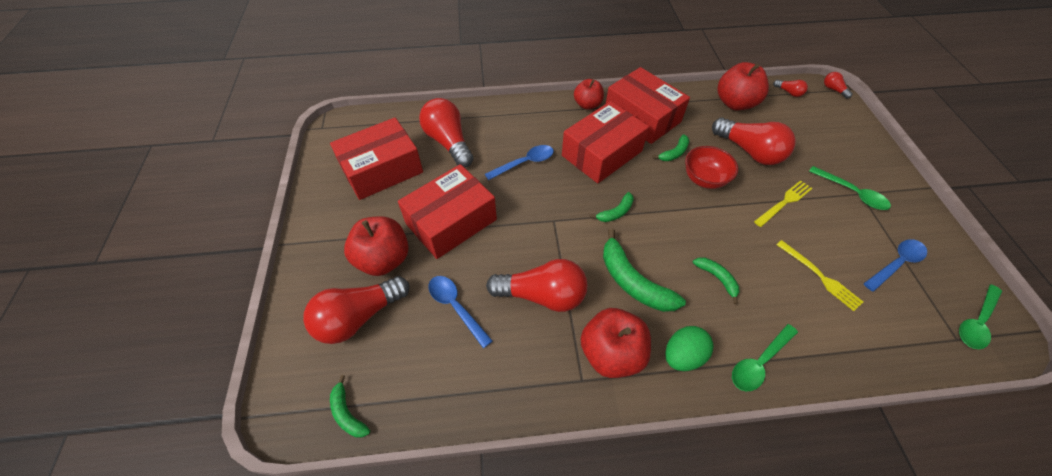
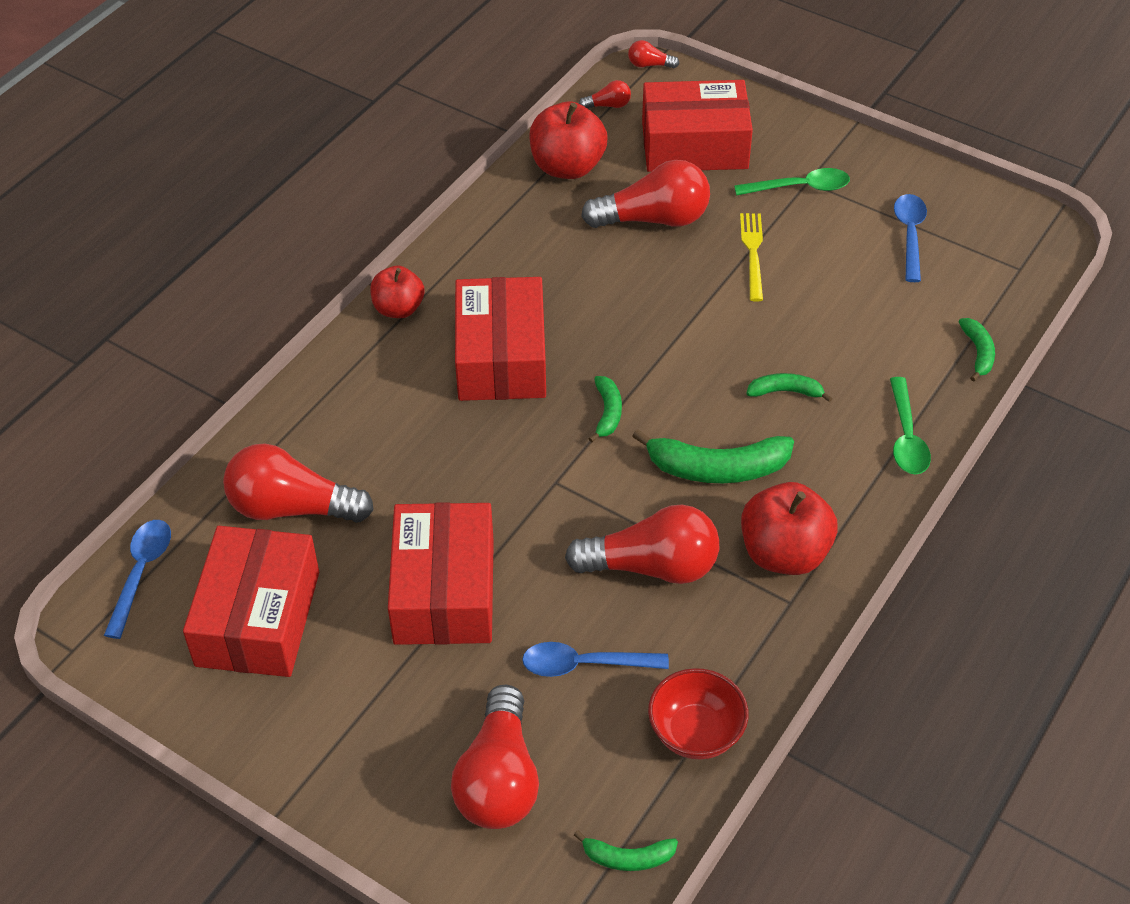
camera: 50 degrees left, 5 degrees down
(383, 259) = (431, 703): red apple -> none
(524, 163) = (428, 448): blue spoon -> blue spoon (141, 573)
(542, 295) = (652, 567): red light bulb -> red light bulb turned 45 degrees clockwise
(642, 117) = (486, 271): red box -> red box (694, 145)
(674, 153) = (579, 288): green banana -> green banana (978, 353)
(683, 356) = (843, 493): green egg -> none
(704, 179) = (648, 293): red bowl -> red bowl (696, 733)
(819, 276) = (865, 306): yellow fork -> none
(976, 322) = (1017, 239): green spoon -> none

